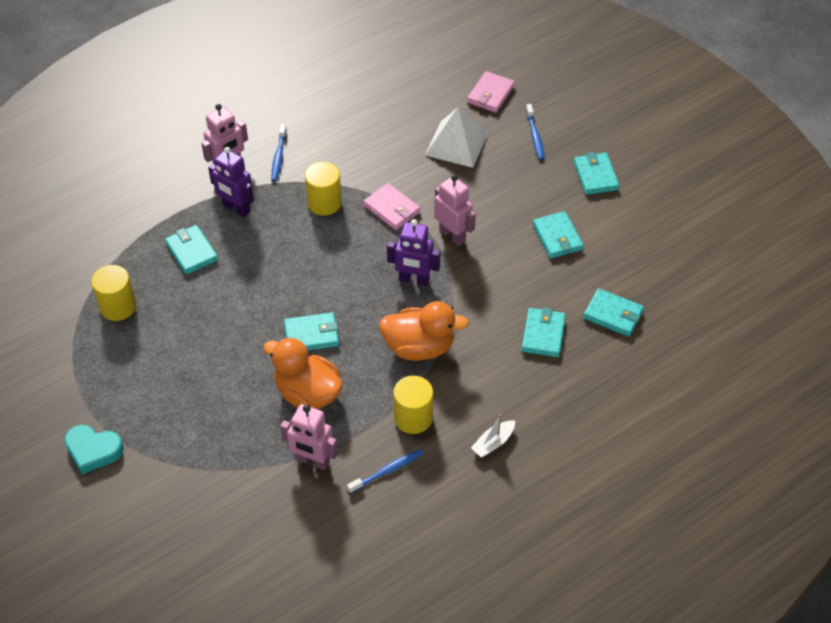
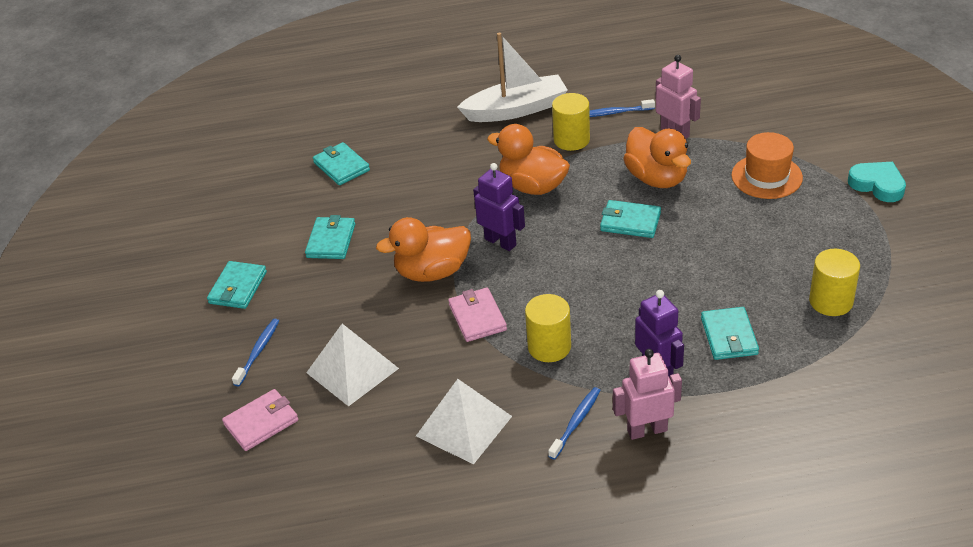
camera: 150 degrees left, 10 degrees down
(203, 428) = (766, 176): none -> orange hat
(353, 132) = (464, 426): none -> white pyramid
(452, 235) = (432, 272): pink robot -> orange duck
(493, 443) = (516, 109): white boat -> white boat, size x2.24
(543, 334) = (415, 168): turquoise wallet -> none

